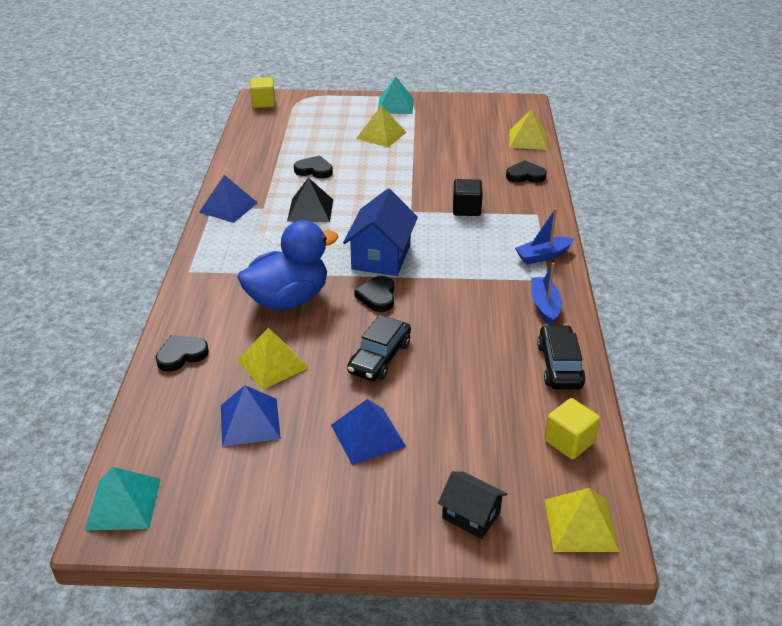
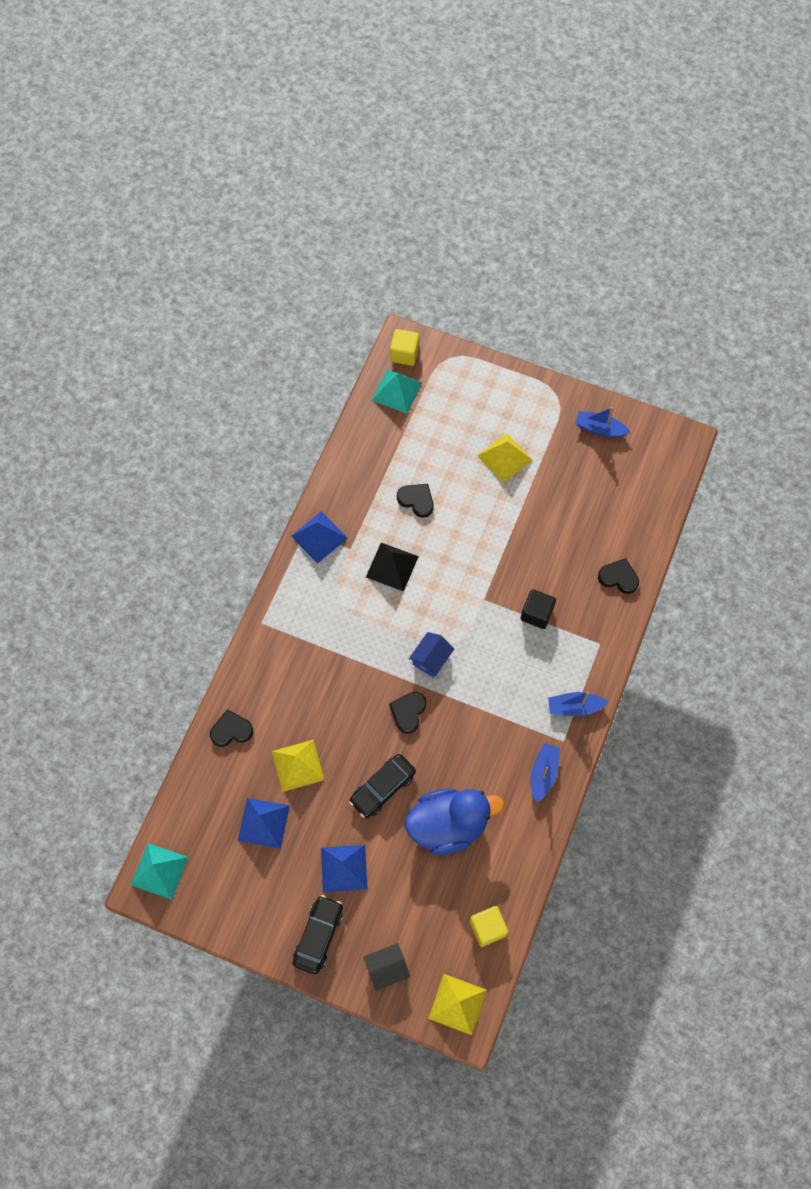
camera: 20 degrees right, 30 degrees up
(288, 299) = (333, 690): blue duck -> blue duck (448, 825)
(381, 257) = (431, 659): blue house -> blue house, size x0.58
(395, 105) = (541, 403): turquoise pyramid -> turquoise pyramid (397, 391)
(452, 108) = (600, 429): none -> blue boat
(471, 515) = (387, 968): black house -> black house turned 75 degrees counterclockwise
(528, 139) = (652, 515): yellow pyramid -> none
(559, 365) = (520, 848): black car -> black car (318, 936)

